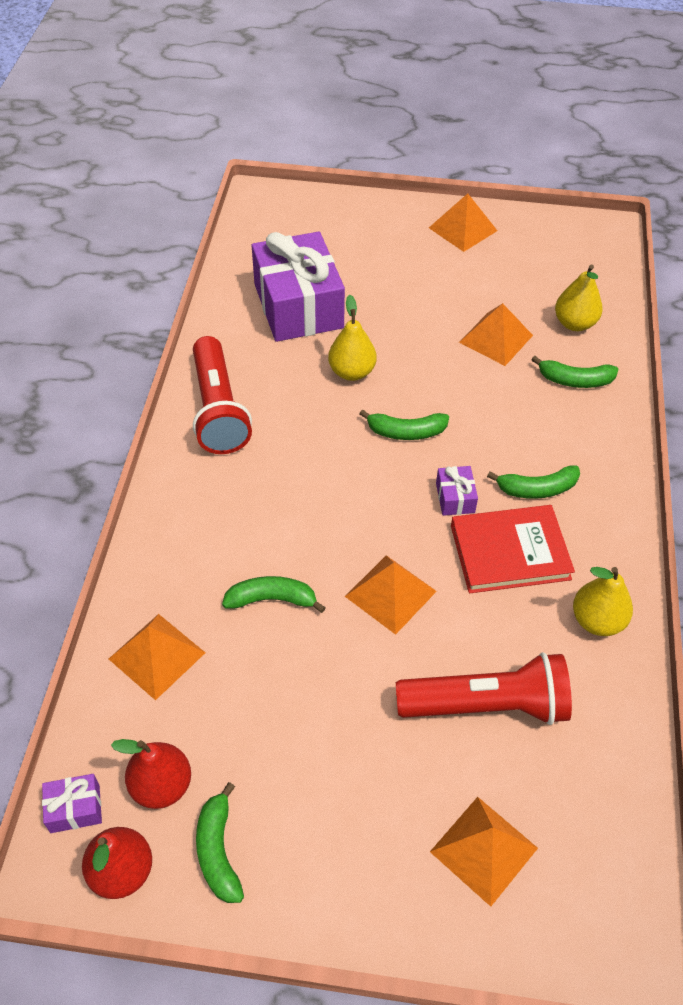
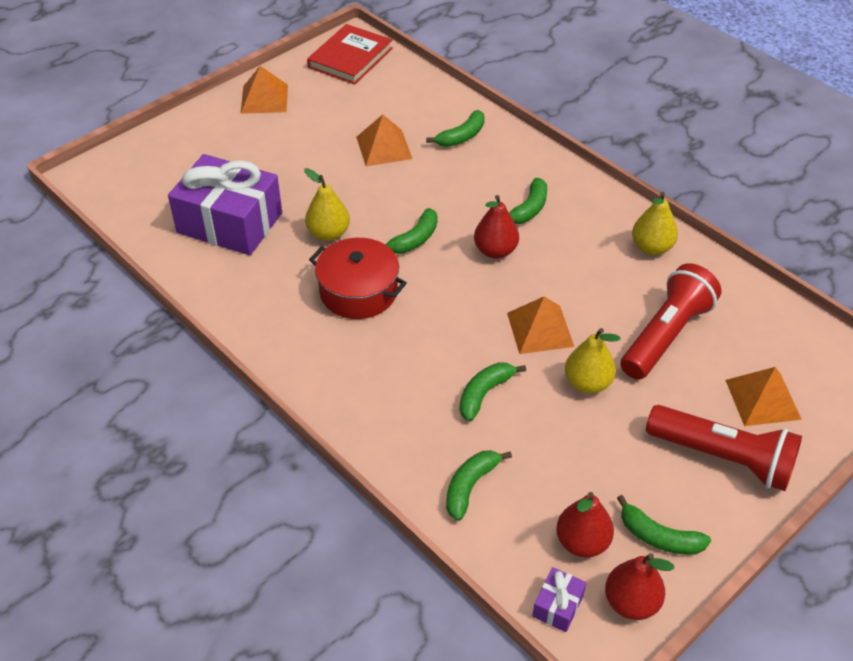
camera: 50 degrees left, 5 degrees down
(157, 655) = (470, 486): orange pyramid -> green banana
(218, 410) = (279, 325): red flashlight -> red flashlight (723, 458)
(305, 435) = (358, 291): none -> red pot
(455, 498) = (495, 251): purple gift -> red pear
(509, 552) = (564, 253): red book -> red book (350, 58)
(574, 323) = (414, 106): yellow pear -> yellow pear (587, 383)

